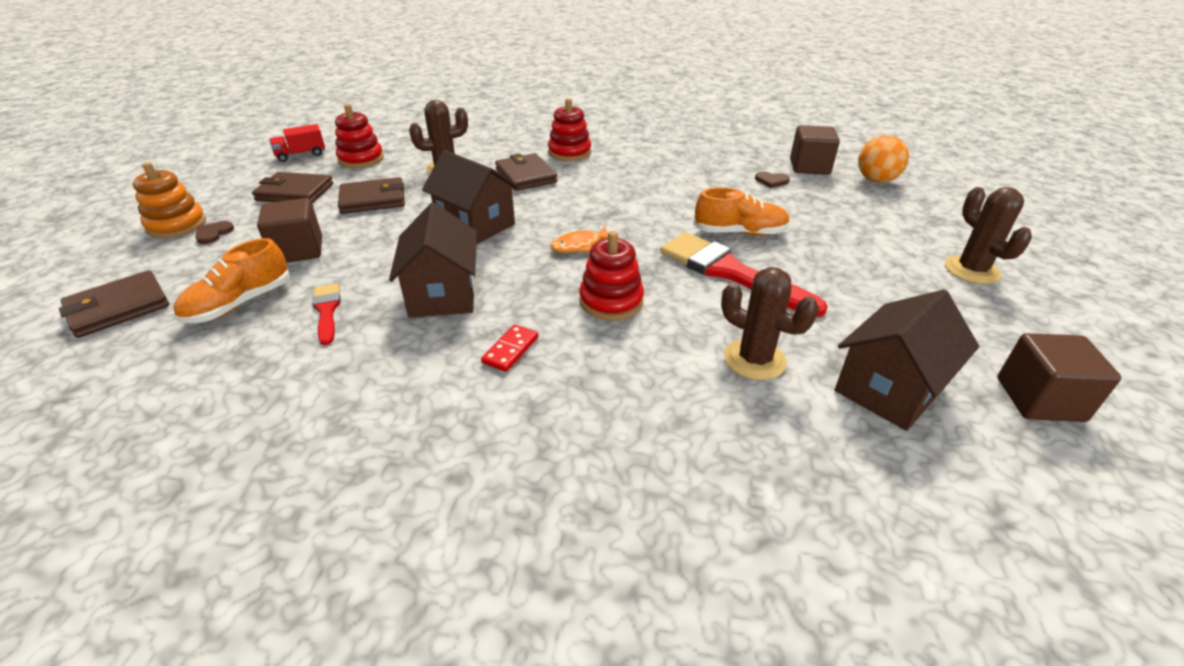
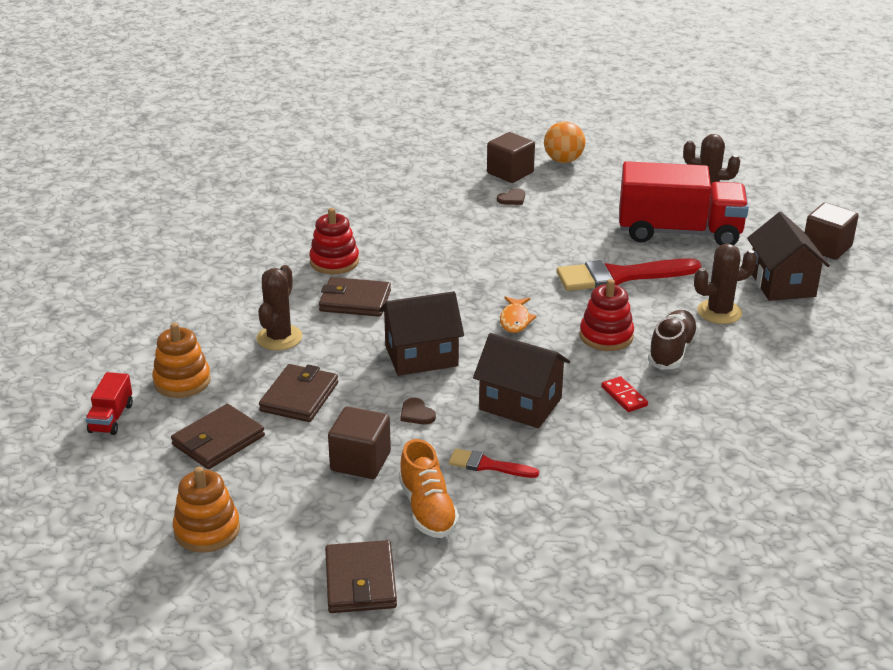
camera: 55 degrees left, 5 degrees down
(213, 233) = (260, 508): brown heart -> brown heart (416, 413)
(361, 159) = (182, 381): red stacking toy -> orange stacking toy
(632, 352) = (671, 351): none -> brown shoe
(740, 232) = (573, 248): orange shoe -> none
(870, 278) = (679, 232): none -> red truck

